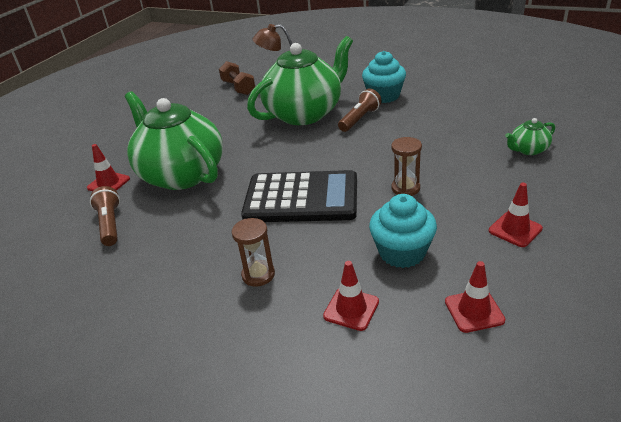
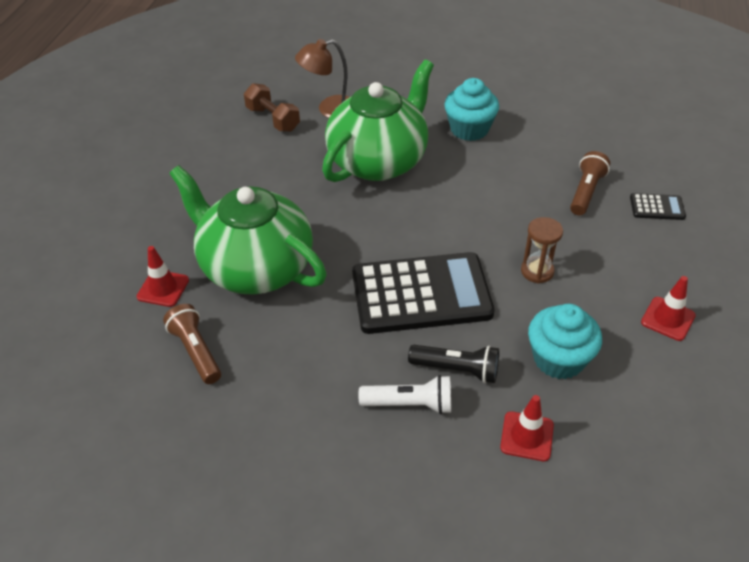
camera: 15 degrees left, 10 degrees up
(258, 275) = (410, 404): brown hourglass -> white flashlight
(309, 253) = (457, 370): none -> black flashlight
(360, 119) = (451, 168): brown flashlight -> brown flashlight (586, 192)
(474, 311) = (651, 424): red traffic cone -> none
(528, 150) = (657, 207): green teapot -> black calculator

